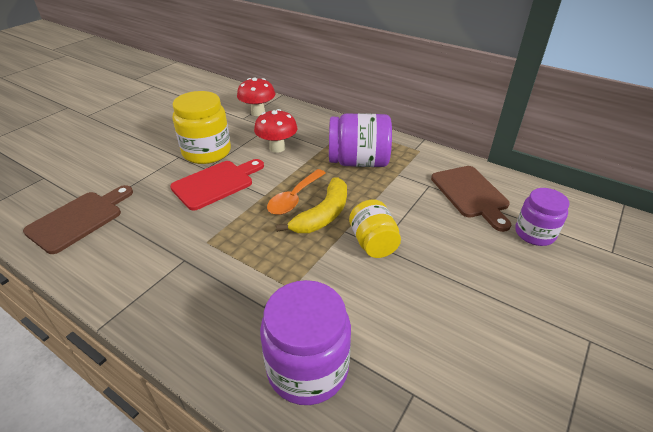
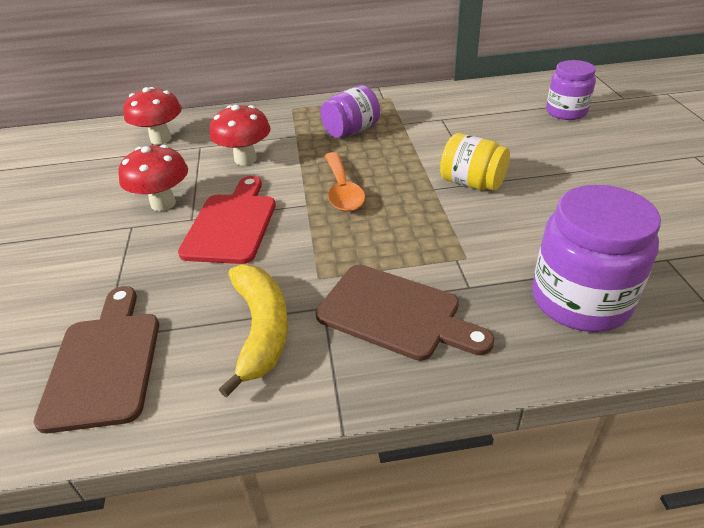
camera: 40 degrees left, 0 degrees up
(207, 152) = (163, 203): yellow jar -> red mushroom
(323, 215) = (393, 188): yellow banana -> yellow banana (261, 329)
(358, 162) = (351, 131): purple jar -> purple jar, size x0.65
(471, 194) = (483, 109): brown cutting board -> brown cutting board (395, 313)

